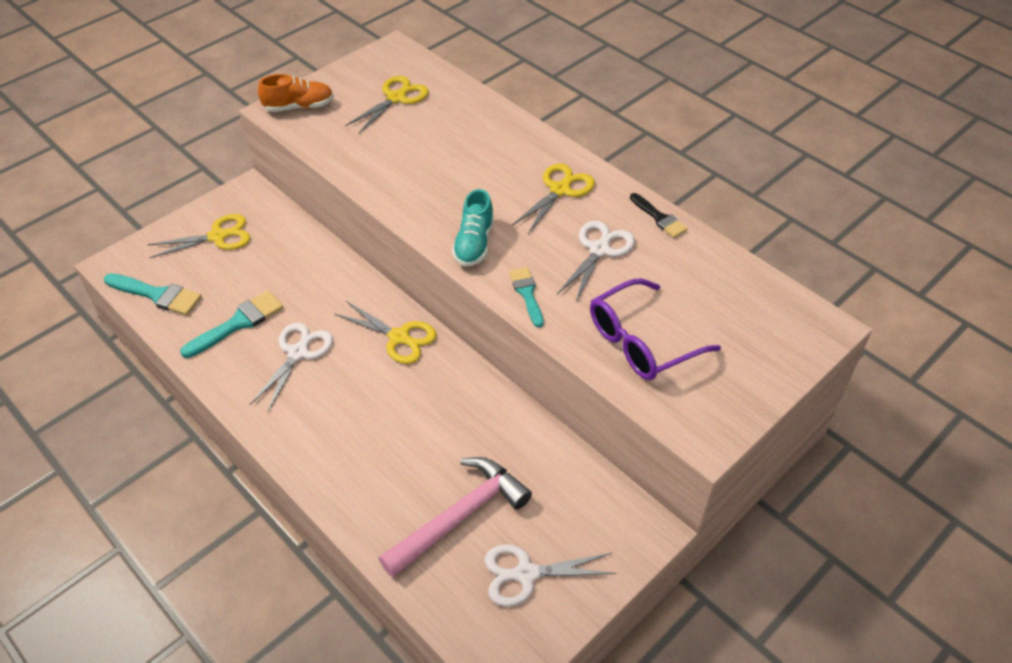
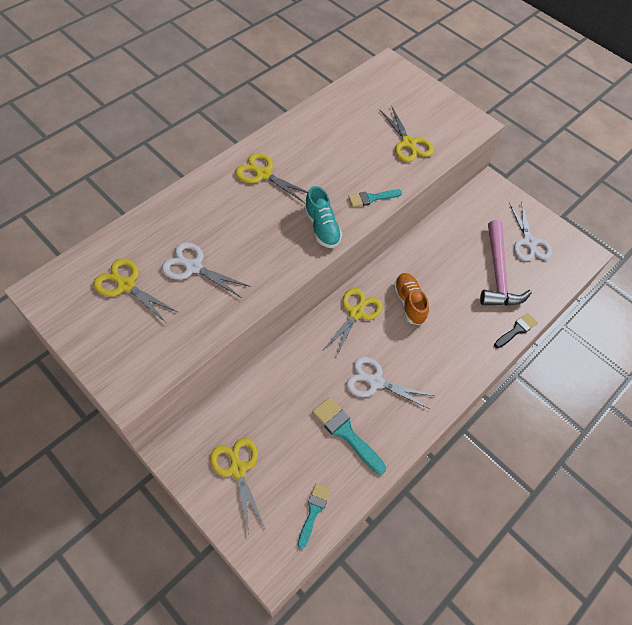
camera: 95 degrees left, 10 degrees up
(157, 295) = (313, 511): turquoise brush -> turquoise brush, size x0.65
(299, 107) = (126, 369): orange shoe -> orange shoe (409, 303)
(460, 516) = (498, 274): pink hammer -> pink hammer turned 135 degrees counterclockwise
(474, 243) = (322, 227): turquoise shoe -> turquoise shoe turned 60 degrees clockwise
(599, 250) = (327, 157): white scissors -> white scissors (193, 267)
(642, 341) = (408, 143): purple glasses -> yellow scissors
(659, 218) = (295, 123): black brush -> black brush (516, 330)

